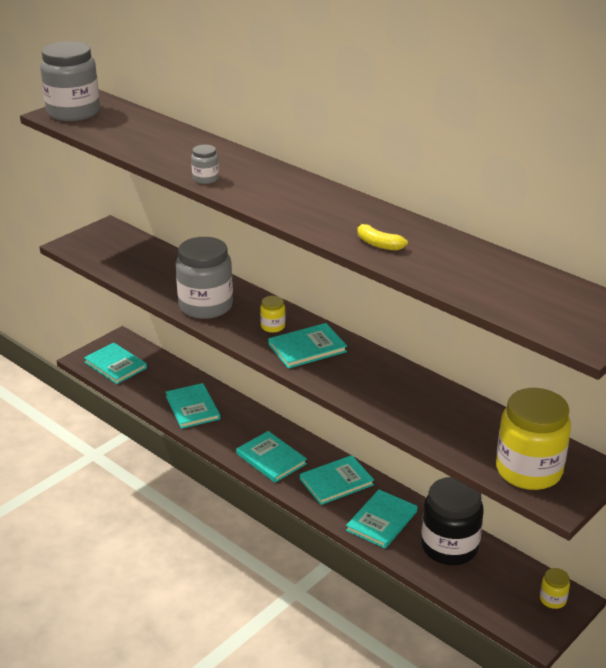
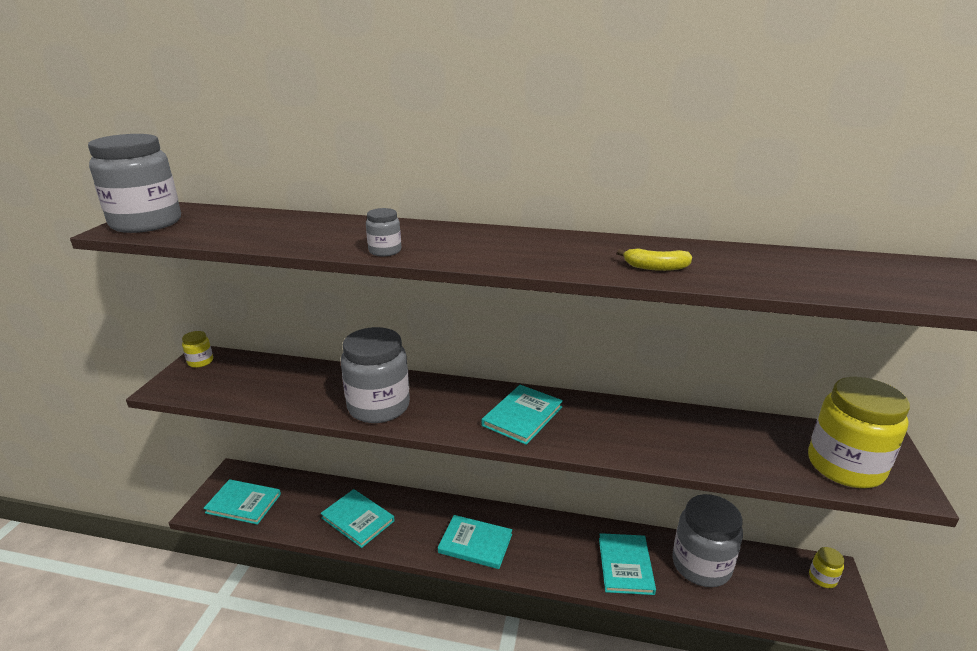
camera: 30 degrees left, 5 degrees down
(273, 326) = (467, 405): yellow jar -> yellow jar (200, 362)
(336, 482) = (553, 542): turquoise book -> none
(449, 547) = (701, 565): black jar -> grey jar

